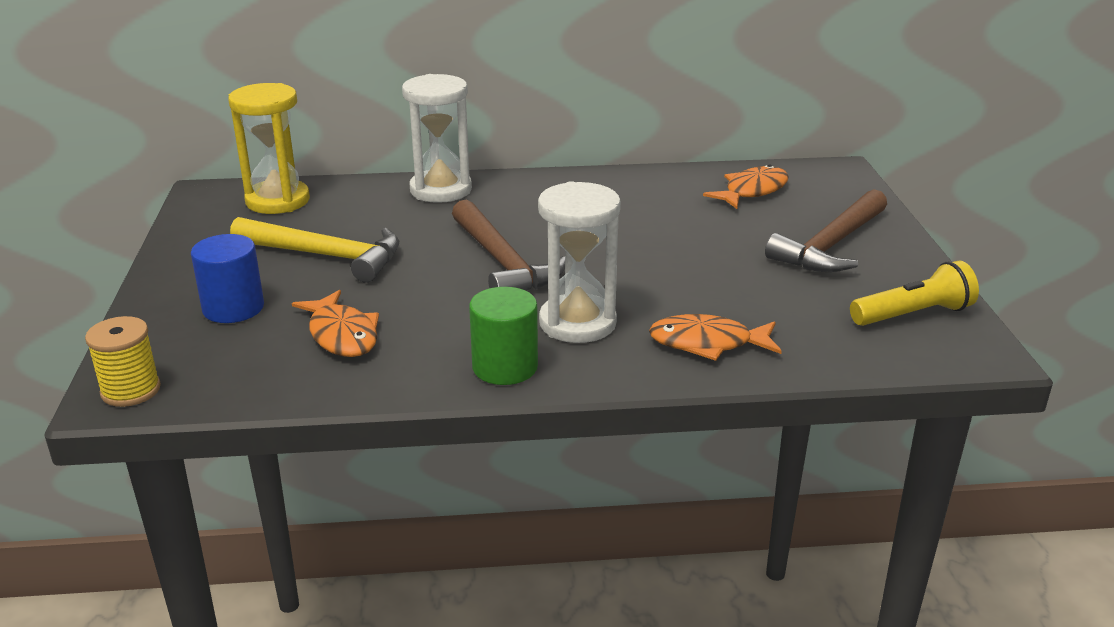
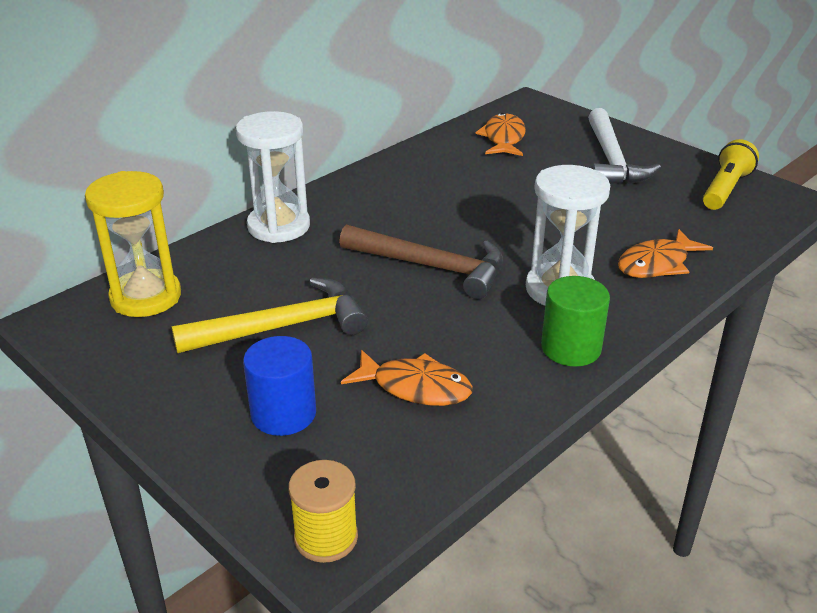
camera: 40 degrees left, 5 degrees up
(831, 245) = (611, 160): brown hammer -> white hammer

